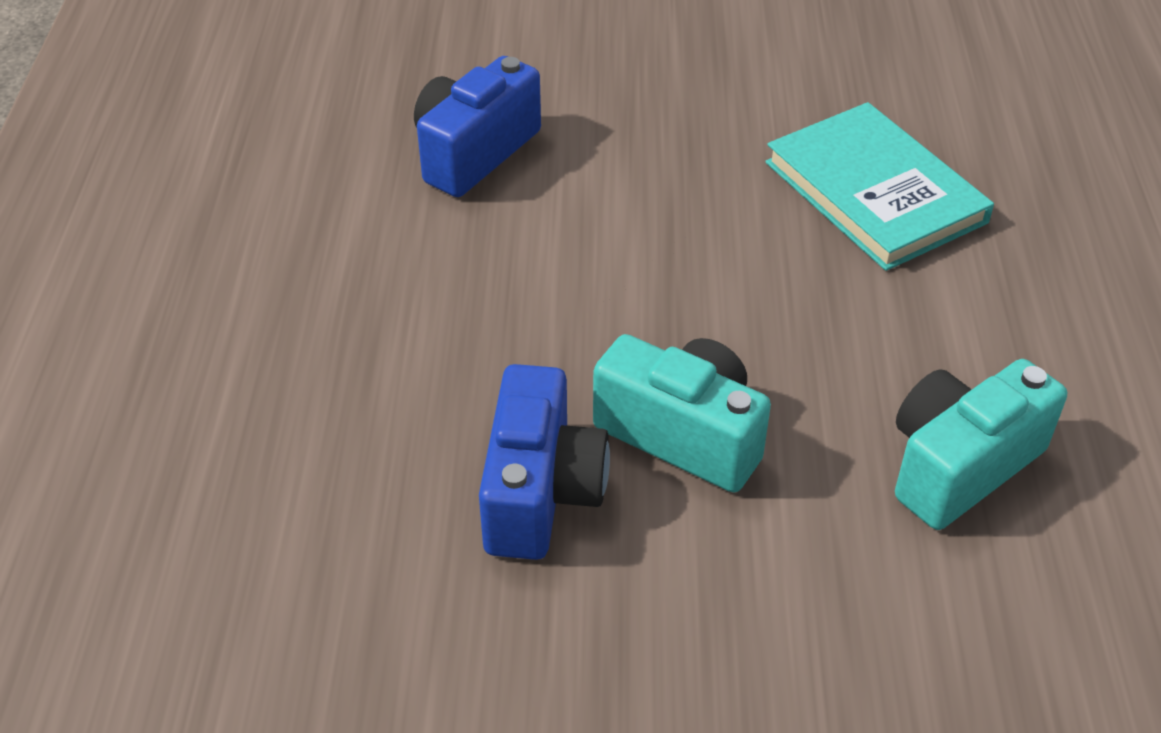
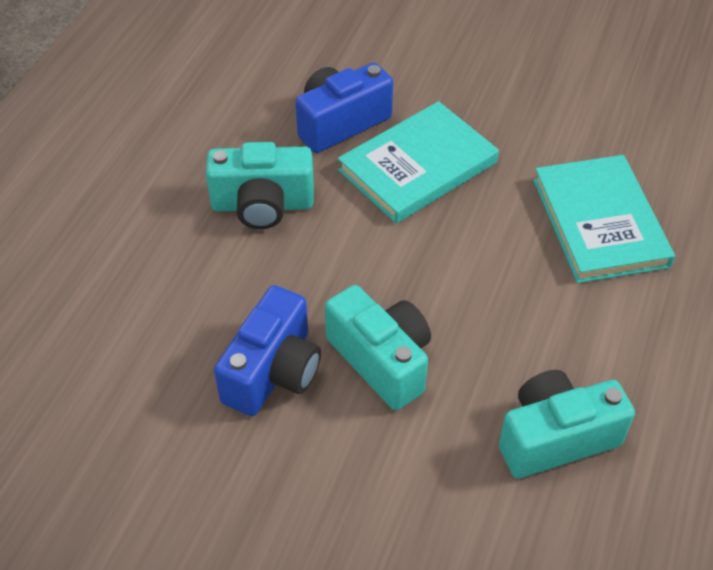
camera: 20 degrees right, 5 degrees up
(416, 281) = (262, 205): none -> turquoise camera
(606, 181) = (417, 166): none -> turquoise book

